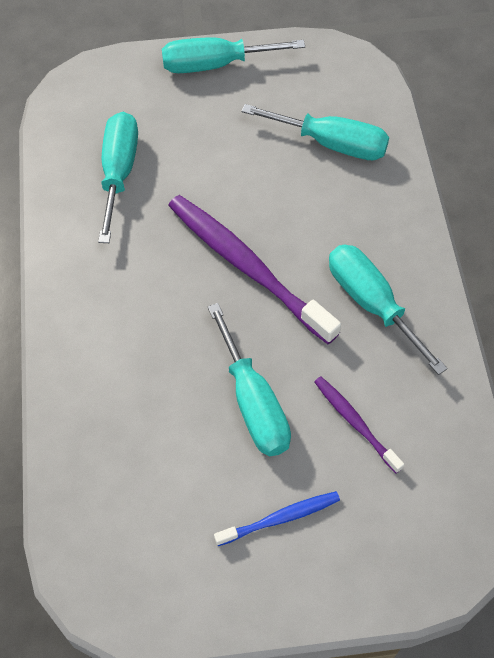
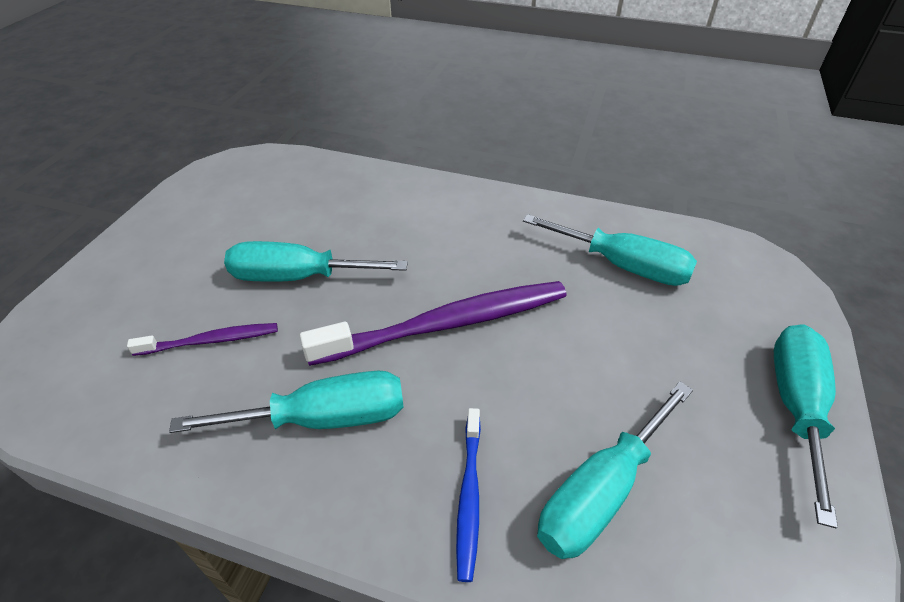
camera: 115 degrees right, 15 degrees down
(280, 518) = (187, 258): blue toothbrush -> blue toothbrush (469, 496)

